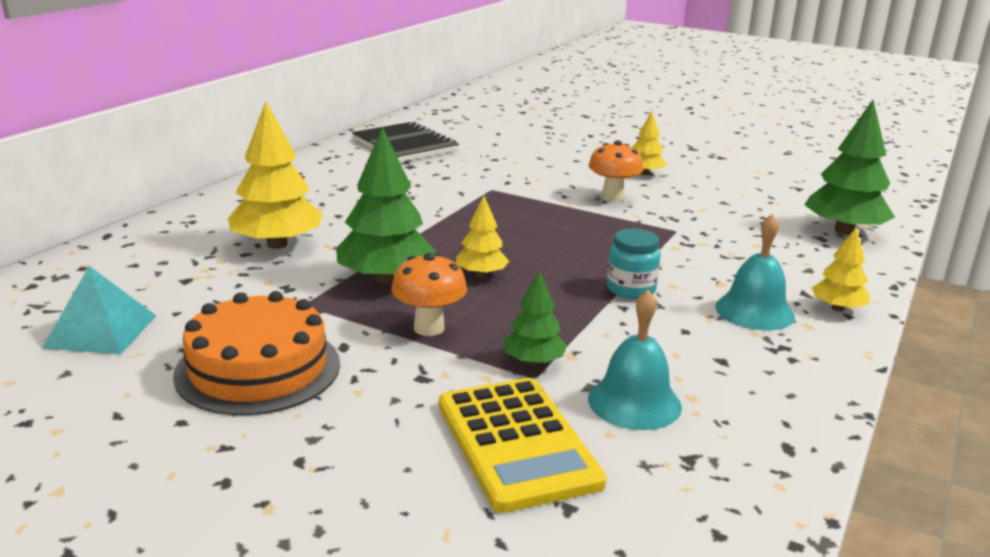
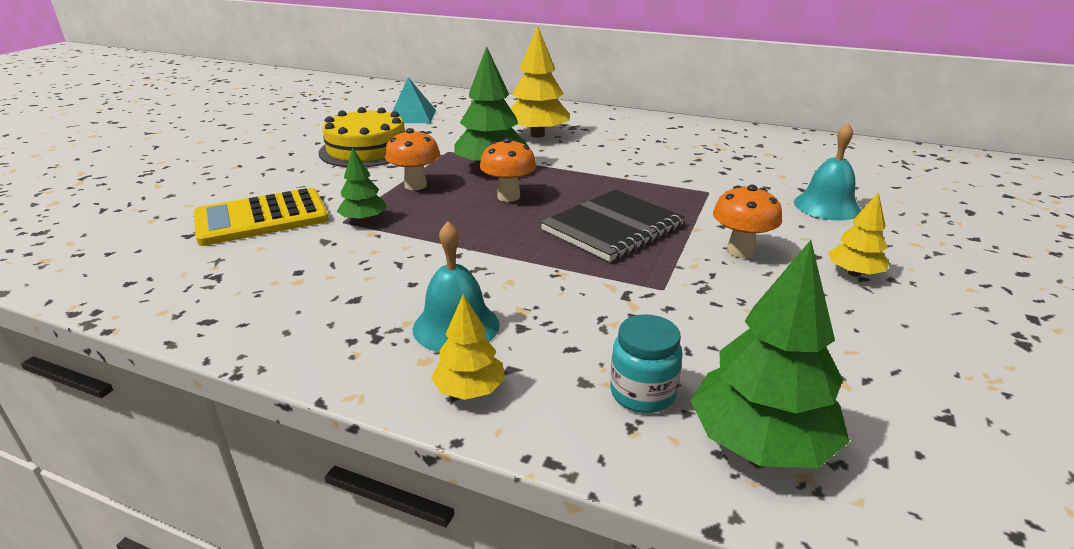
camera: 85 degrees right, 5 degrees up
(258, 368) = (367, 150): orange cake -> yellow cake
(405, 145) = (793, 151): black notebook -> black notebook (612, 228)
(481, 274) = (508, 197): yellow tree -> orange mushroom
(631, 289) = (494, 258): turquoise jar -> turquoise jar (642, 393)
(634, 402) = (297, 257): turquoise bell -> turquoise bell (827, 206)

